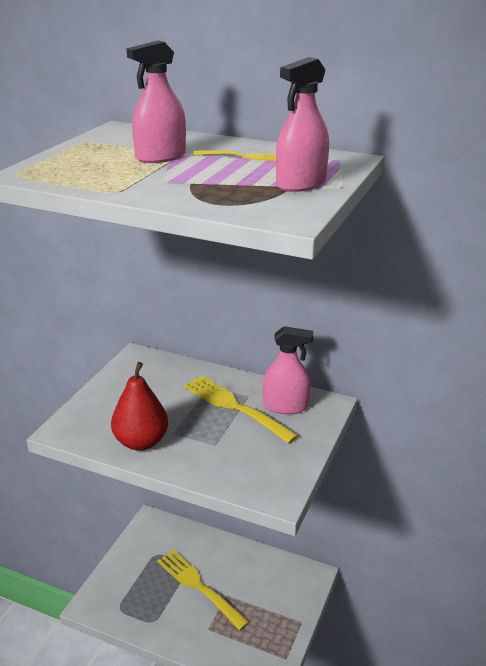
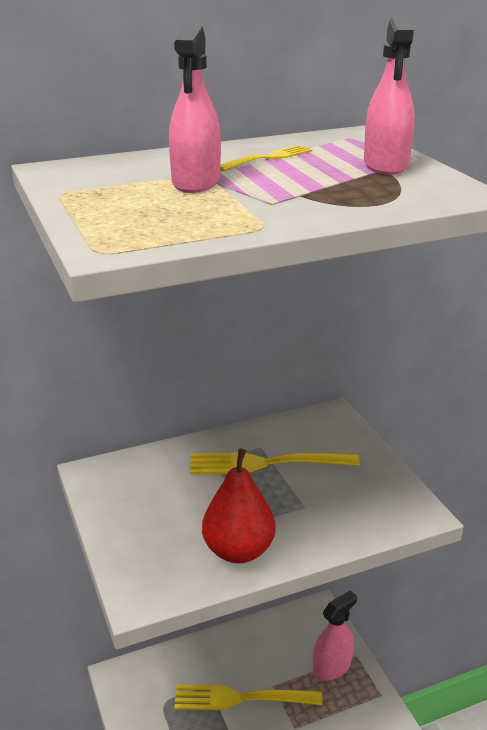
camera: 45 degrees left, 0 degrees up
(285, 406) = (304, 437): pink spray bottle -> pink spray bottle (332, 666)

